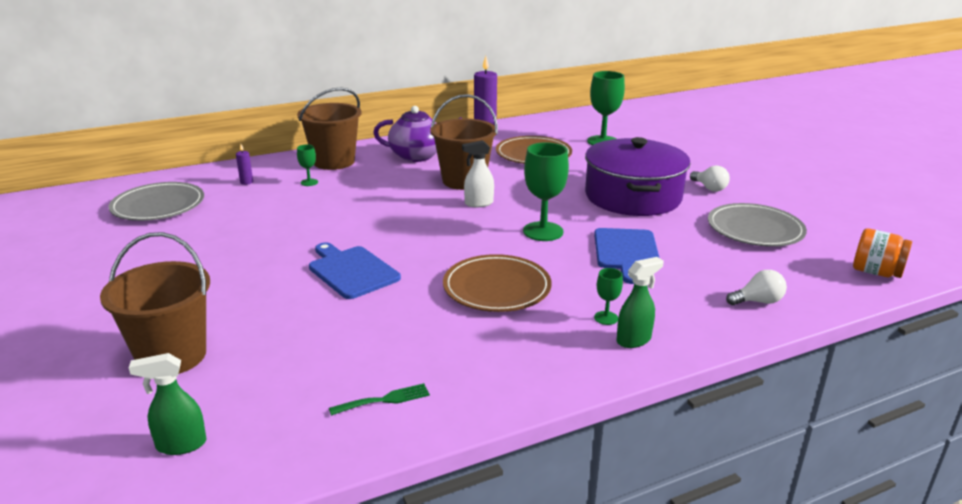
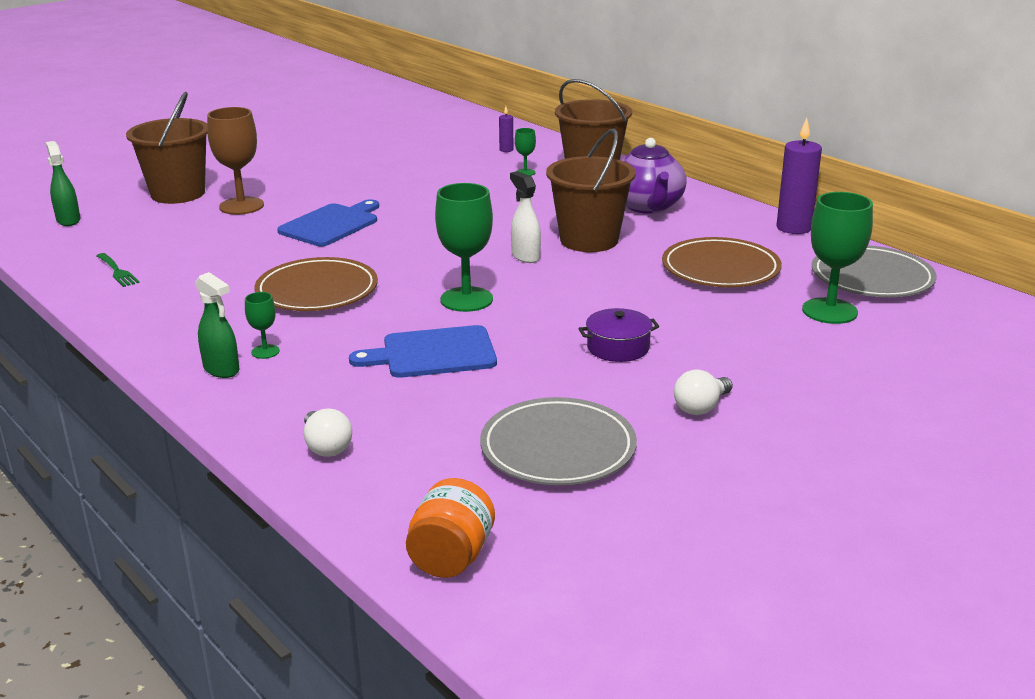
camera: 75 degrees right, 0 degrees up
(158, 206) = (430, 133): grey plate -> grey plate (872, 278)
(256, 315) = (241, 206): none -> brown goblet
(632, 196) = (618, 347): purple pot -> purple pot, size x0.42

